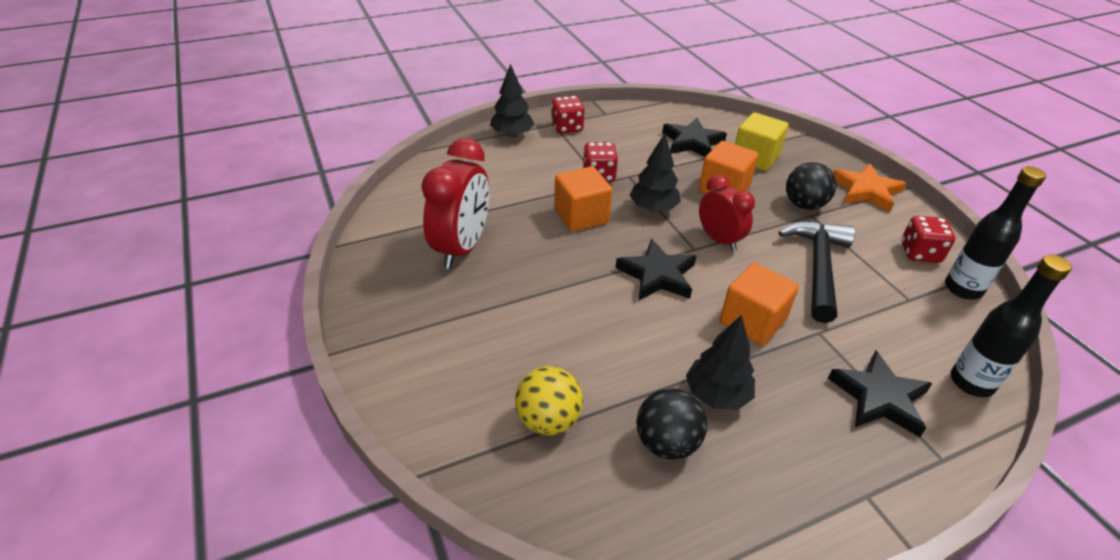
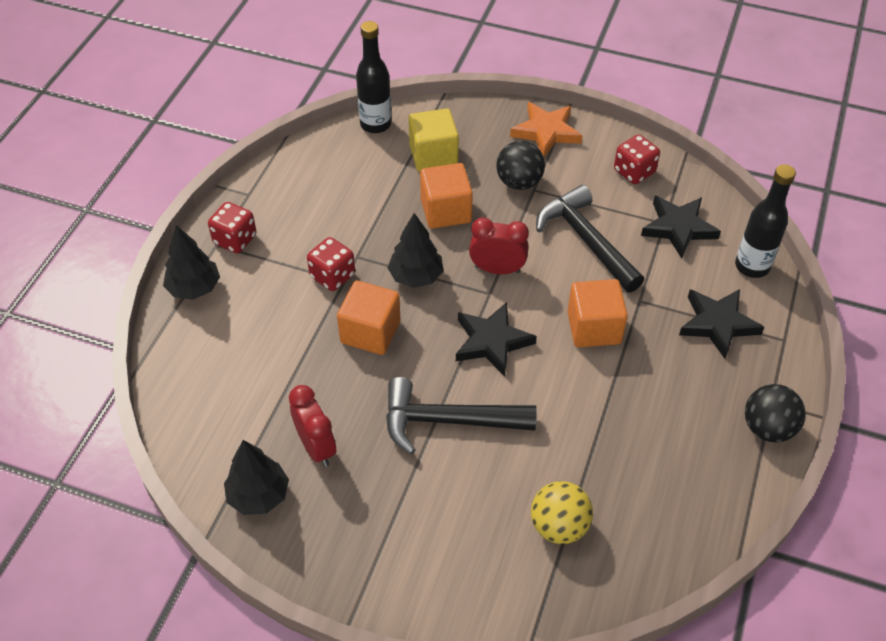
camera: 45 degrees left, 10 degrees up
(462, 248) = (316, 447): red clock -> red clock, size x0.64
(562, 295) = (448, 421): none -> black hammer
(666, 443) = (642, 472): black ball -> black ball (767, 428)
(692, 142) = (365, 174): black star -> black star (678, 228)
(717, 395) = (633, 408): black tree -> black tree (259, 495)
(963, 289) = (685, 186): black bottle -> black bottle (375, 124)

